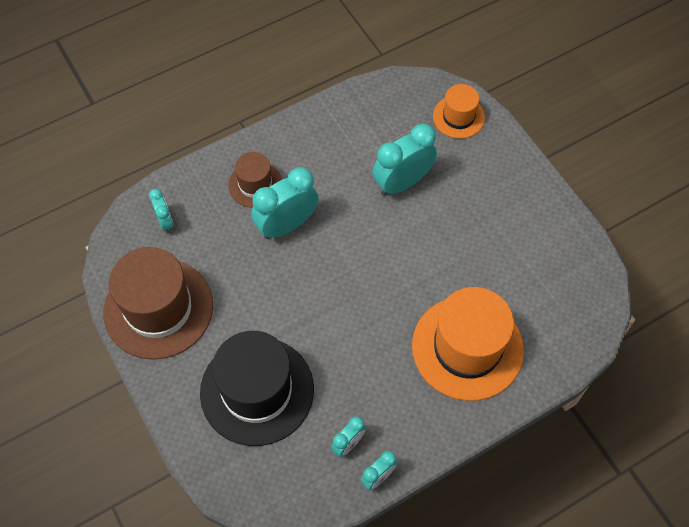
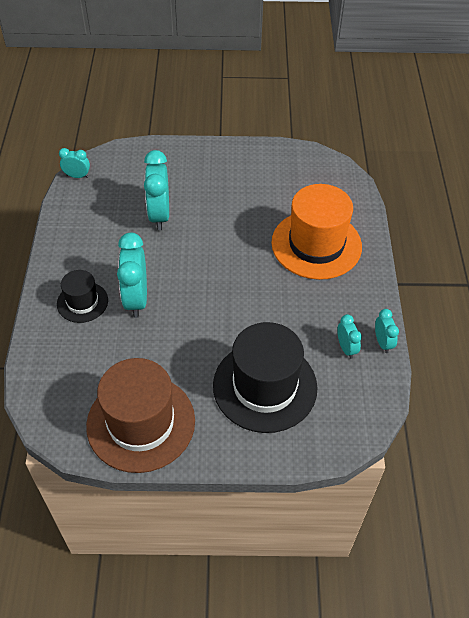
camera: 60 degrees left, 10 degrees down
(165, 221) = (62, 380): turquoise clock -> turquoise clock (77, 176)
(255, 184) = (82, 302): brown hat -> black hat
(458, 117) = (134, 160): orange hat -> none

